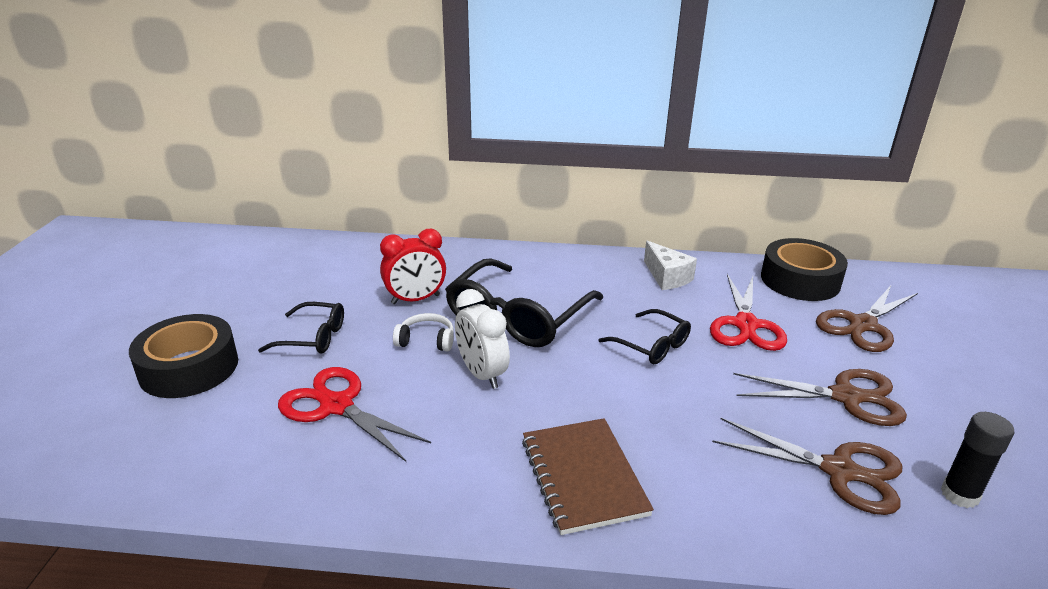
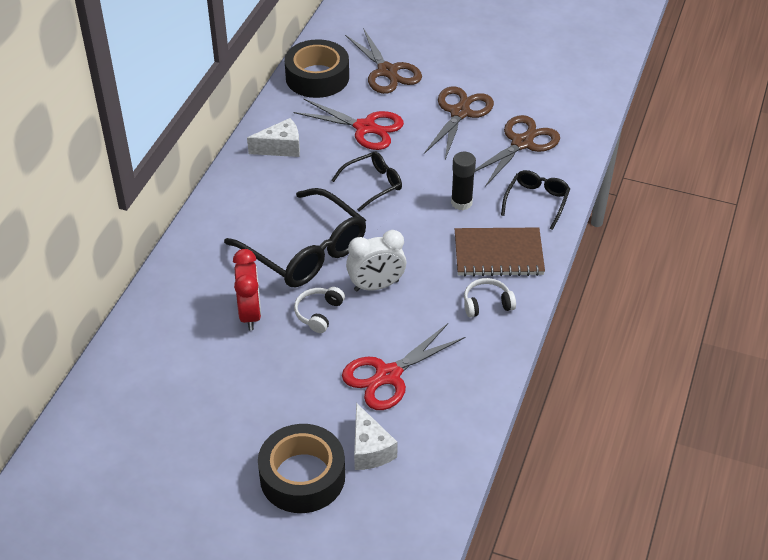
camera: 75 degrees left, 15 degrees up
(220, 409) = (370, 449): none -> white cheese
(312, 337) = (285, 389): black glasses -> black glasses (536, 202)
(480, 478) = (487, 303): none -> white headphones
(959, 494) = (551, 106): black glue stick -> black glue stick (461, 202)

